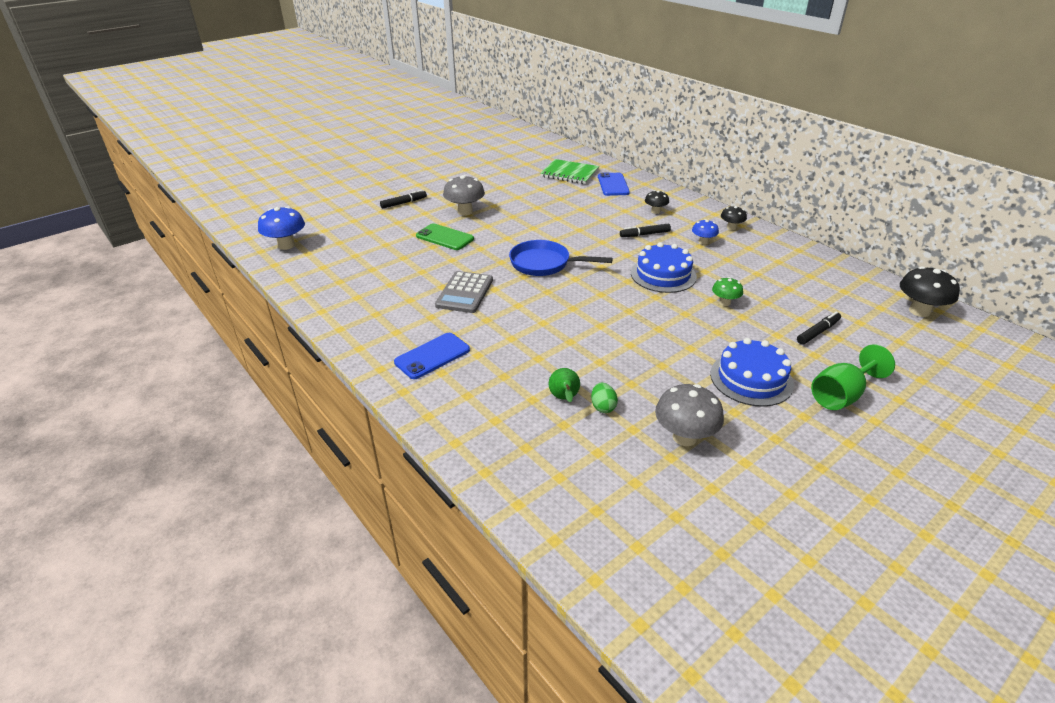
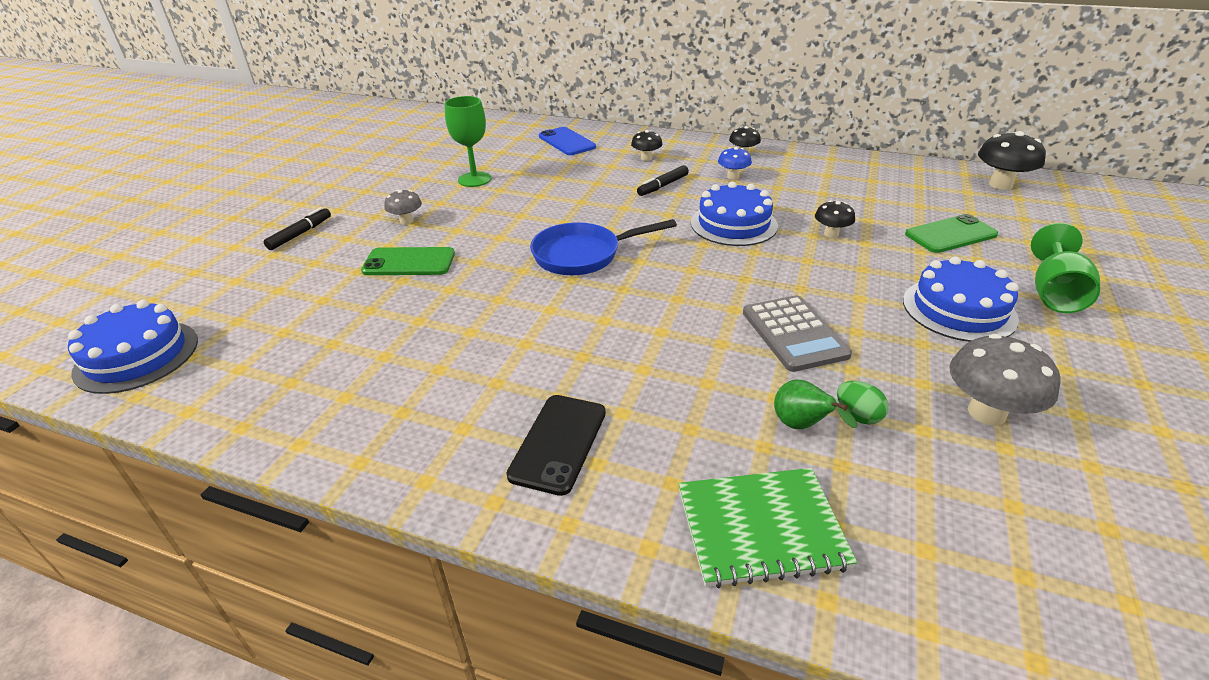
camera: 30 degrees left, 0 degrees up
(286, 245) = (137, 356): blue mushroom -> blue cake
(432, 356) = (558, 443): blue phone -> black phone
(465, 212) = (406, 221): grey mushroom -> grey mushroom, size x0.59
(465, 293) = (513, 329): grey calculator -> grey calculator (794, 333)
(528, 196) = (474, 179): none -> green goblet
(569, 173) = (501, 142): green notebook -> green notebook (761, 528)
(725, 302) = (831, 234): green mushroom -> black mushroom
(818, 332) = (950, 235): black marker -> green phone

